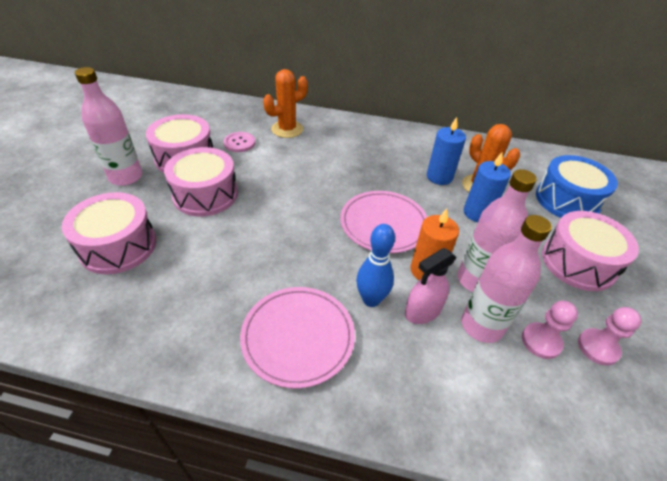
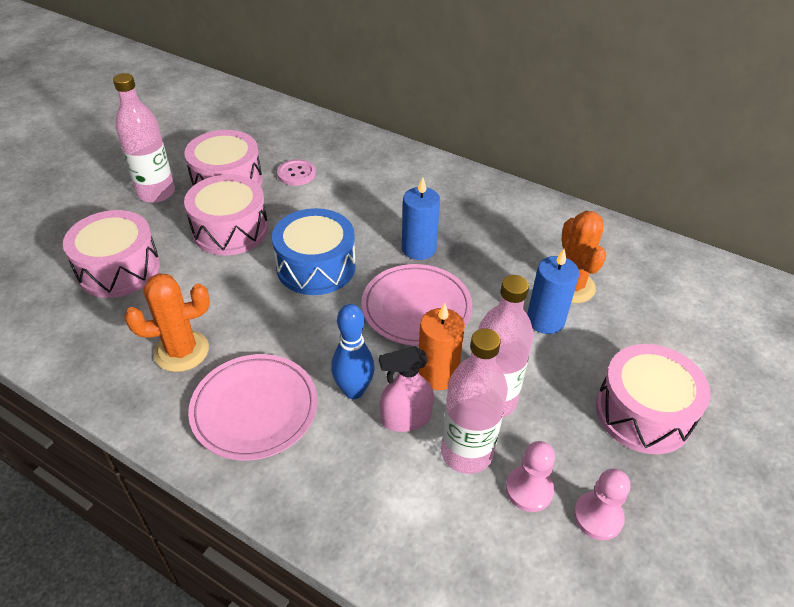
camera: 20 degrees right, 0 degrees up
(287, 129) = (361, 165): orange cactus -> orange cactus (181, 351)
(439, 177) = (523, 263): blue candle -> blue candle (418, 248)
(567, 200) = (684, 330): blue drum -> blue drum (316, 267)

